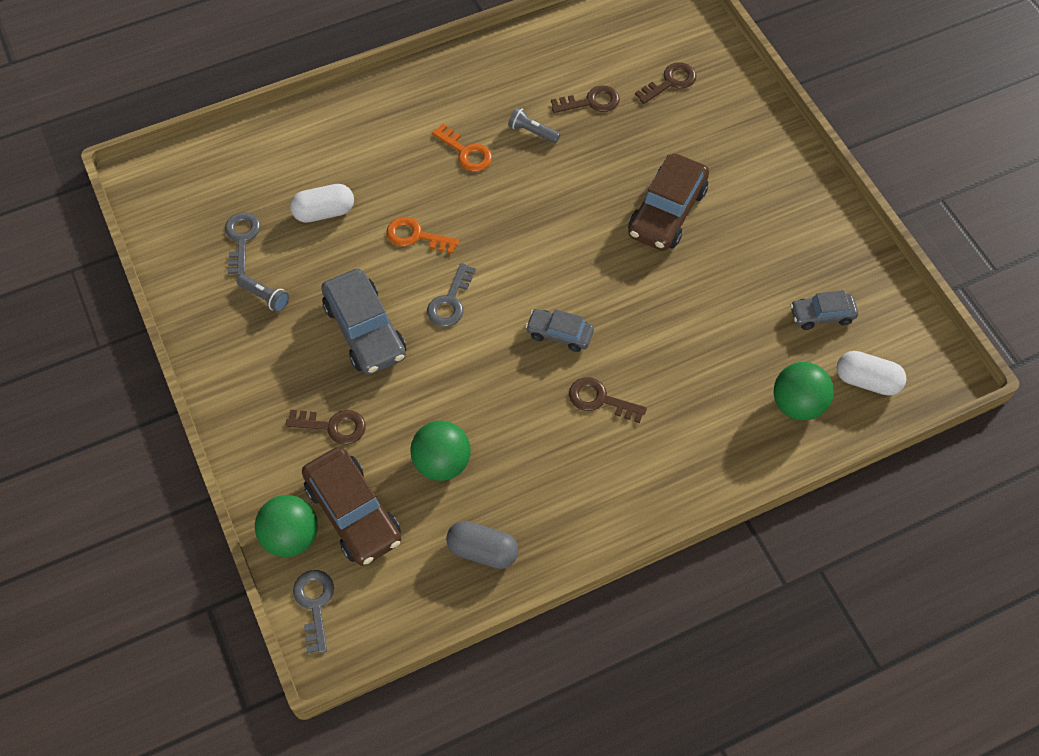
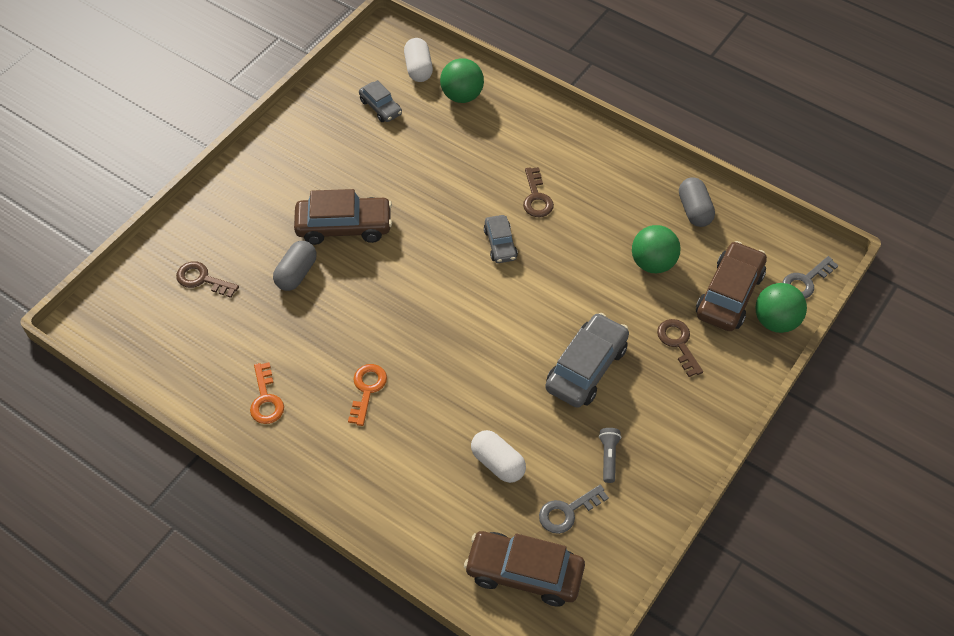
camera: 120 degrees left, 5 degrees down
(216, 182) = (524, 573): none -> brown car
(415, 236) = (476, 381): orange key -> orange key (266, 399)
(450, 302) = (521, 325): grey key -> none
(532, 132) = (315, 352): grey flashlight -> none
(591, 102) = (256, 325): brown key -> none
(632, 152) = (296, 273): none -> grey capsule

